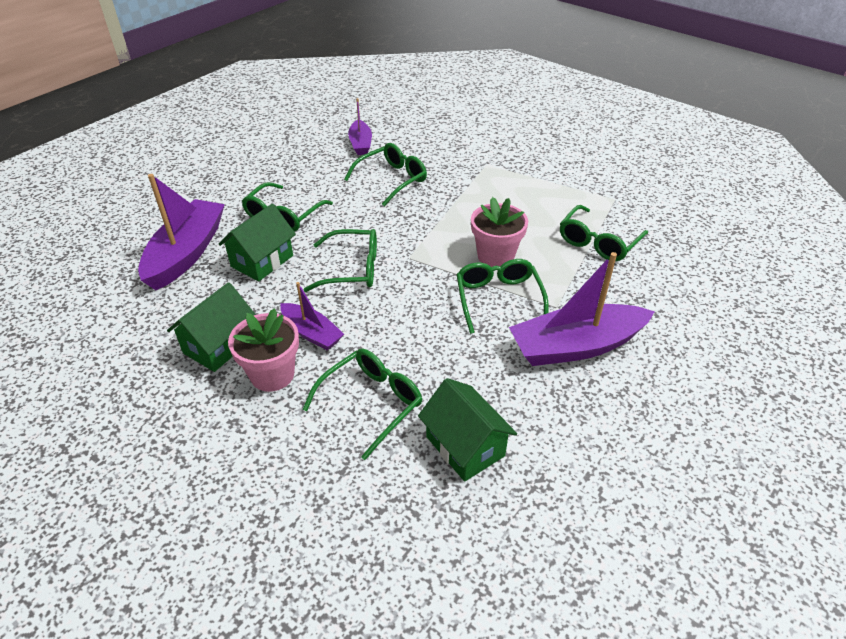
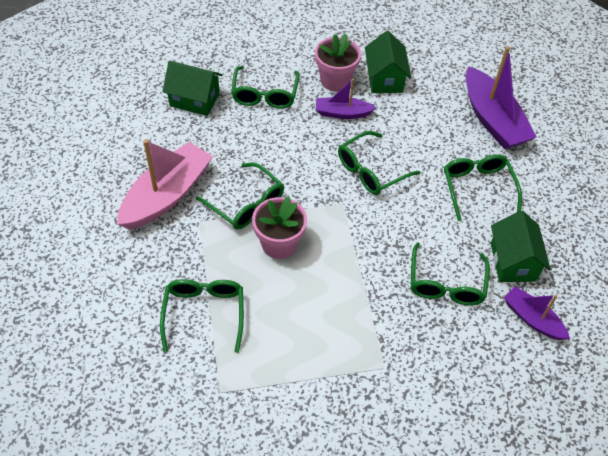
camera: 140 degrees right, 10 degrees up
(262, 261) = (437, 142): green house -> green house (512, 262)
(576, 346) = (167, 195): purple boat -> pink boat

